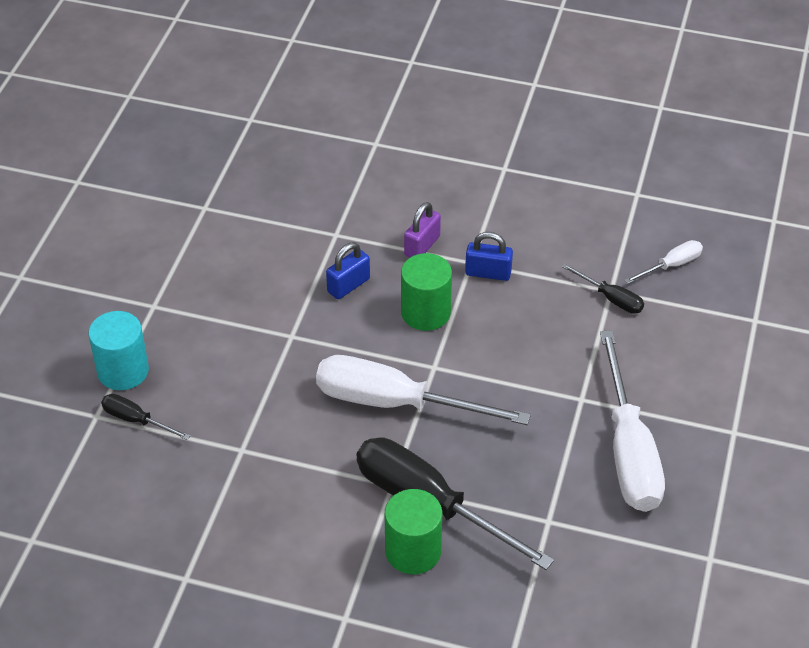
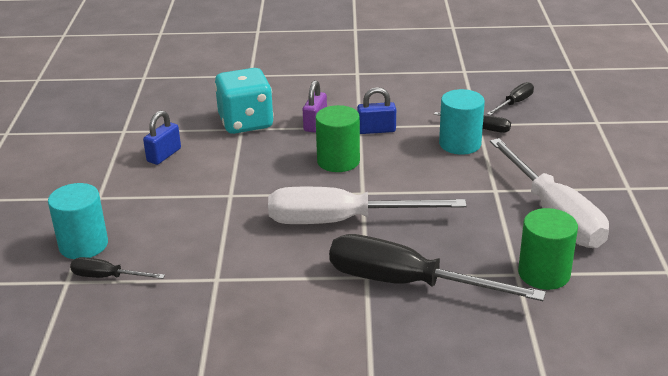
camera: 15 degrees left, 15 degrees down
(344, 226) = (246, 123): none -> turquoise dice
(348, 285) = (266, 156): blue padlock -> blue padlock (164, 155)
(413, 551) = (409, 320): green cylinder -> green cylinder (544, 273)
(574, 318) = (460, 144): none -> turquoise cylinder
(671, 265) = (514, 103): white screwdriver -> black screwdriver

